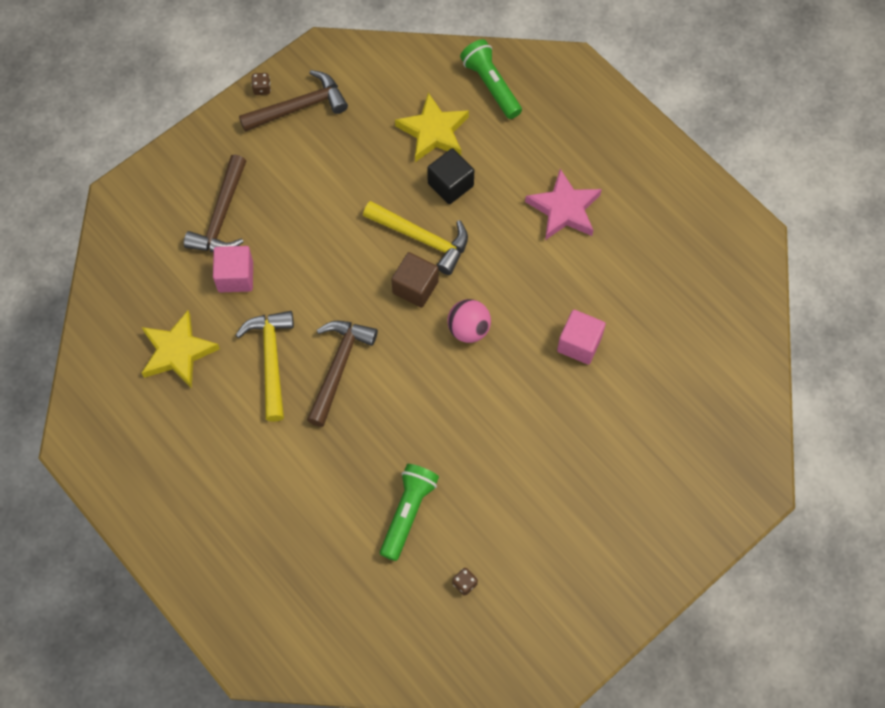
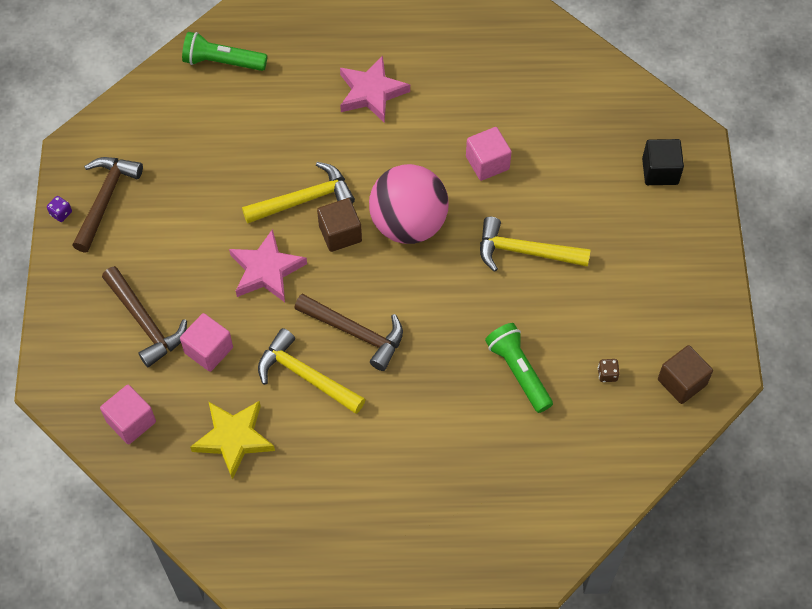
camera: 50 degrees left, 5 degrees down
(134, 272) = (131, 421): none -> pink cube
(262, 88) = (61, 213): brown dice -> purple dice
(337, 262) = (266, 270): none -> pink star
(338, 367) = (356, 333): brown hammer -> brown hammer turned 150 degrees clockwise
(433, 132) = (222, 127): yellow star -> none
(450, 185) = (278, 148): black cube -> black cube (660, 171)
(468, 329) = (408, 224): pink ball -> pink ball, size x1.85
(509, 649) = (682, 382): none -> brown cube
(522, 435) = (524, 252): none -> yellow hammer

